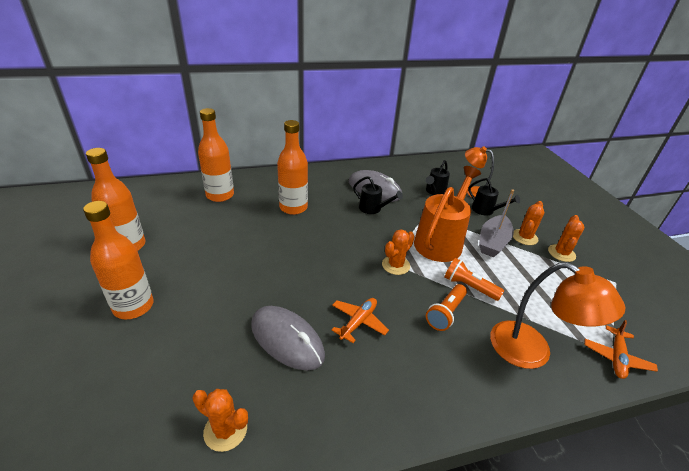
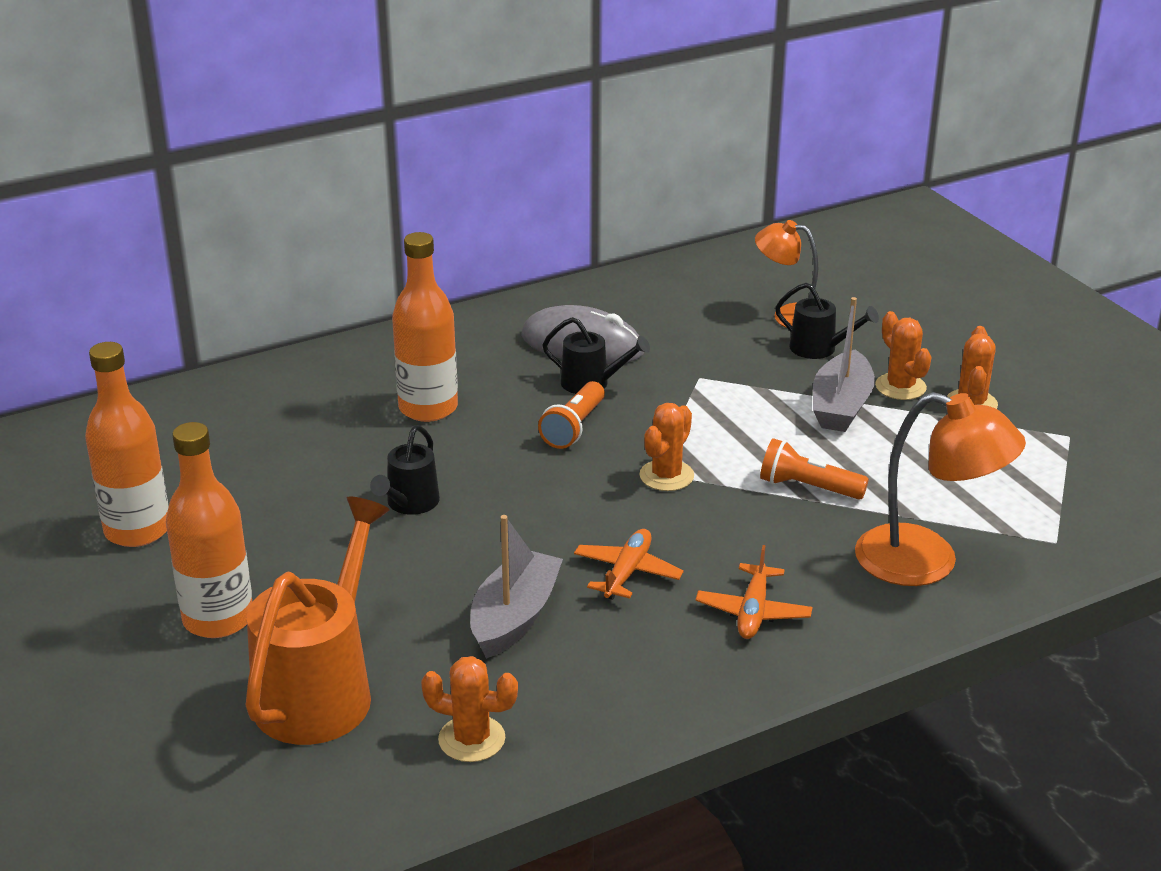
camera: 10 degrees left, 5 degrees down
(220, 195) = (262, 410): orange bottle -> none
(287, 340) = (514, 617): grey mouse -> grey boat
(434, 191) = (708, 328): black watering can -> black watering can (409, 504)
(441, 241) = (741, 420): orange watering can -> orange watering can (321, 689)
(445, 313) = (774, 534): orange flashlight -> orange flashlight (574, 428)
(524, 237) = (900, 387): orange cactus -> orange cactus turned 45 degrees counterclockwise
(616, 357) = (1063, 546): orange plane -> orange plane (753, 612)

